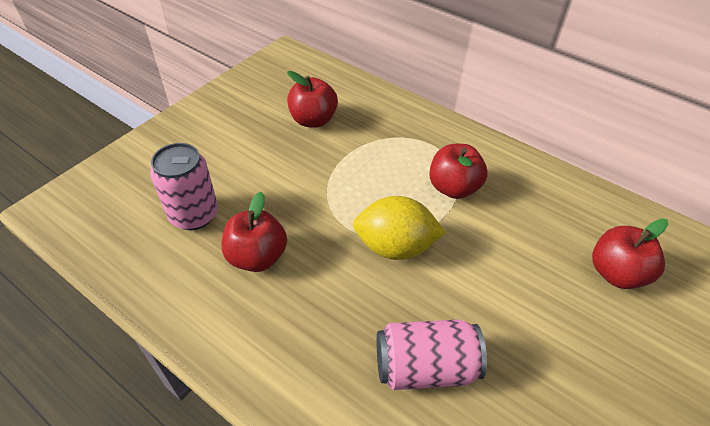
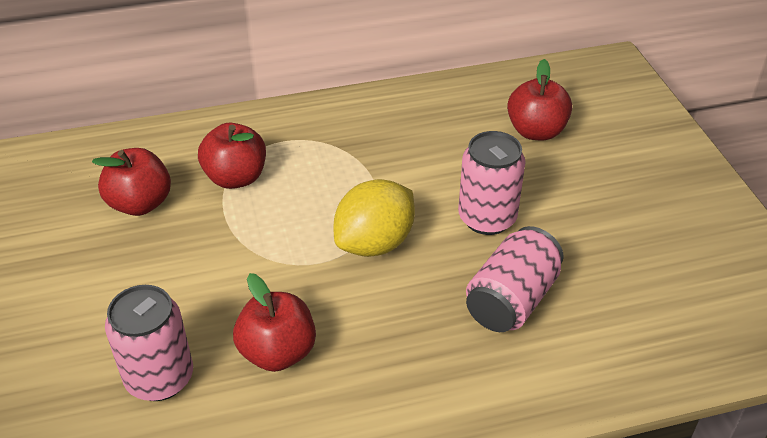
camera: 50 degrees left, 5 degrees down
(453, 188) = (352, 162): red apple -> red apple (236, 178)
(488, 298) = (487, 218): none -> pink can

